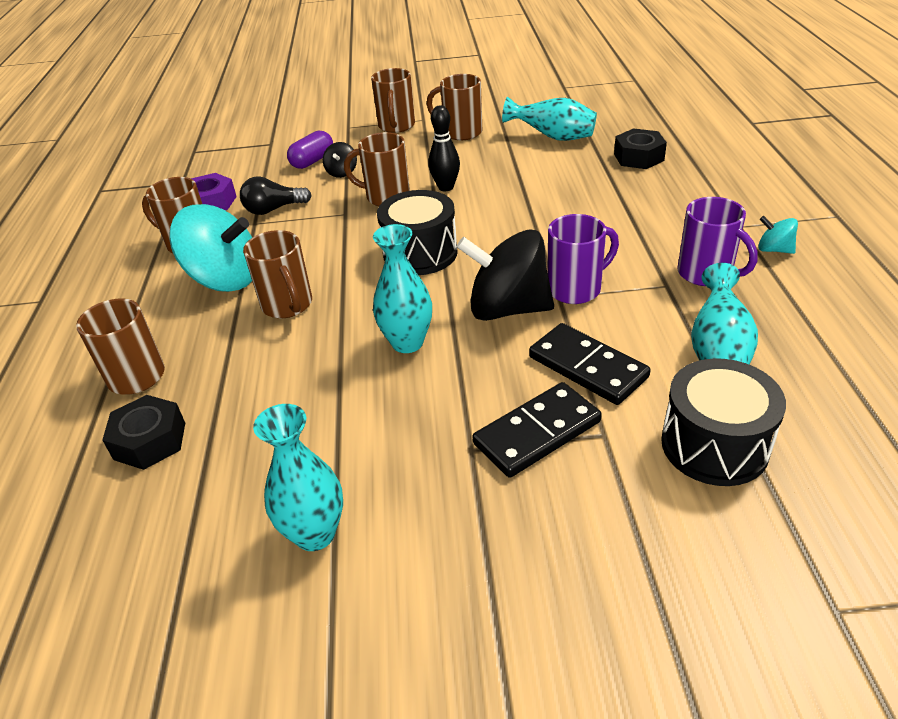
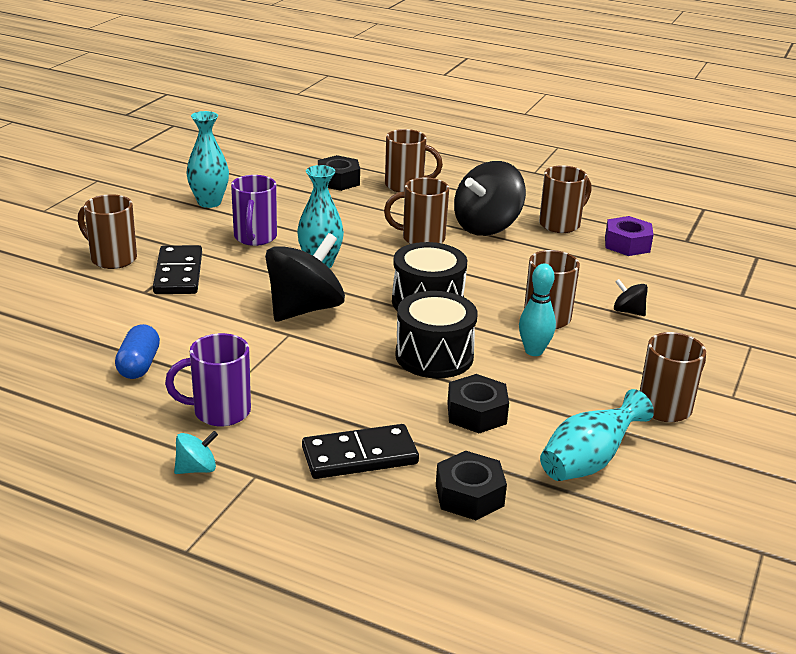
camera: 115 degrees right, 10 degrees down
(225, 279) = (487, 227): turquoise spinning top -> black spinning top
(273, 209) = (582, 265): black light bulb -> none
(312, 161) = (672, 304): purple capsule -> none
(396, 126) = (725, 373): brown mug -> brown mug (112, 258)
(446, 187) = (534, 351): black bowling pin -> turquoise bowling pin
(553, 181) = (476, 413): none -> black nut
(576, 289) = (288, 345): purple mug -> purple mug (255, 238)
(588, 367) = (202, 311): black domino -> black domino (360, 456)
(714, 445) = (79, 320): black drum -> black drum (434, 356)
(718, 350) = (139, 365): turquoise vase -> blue capsule

